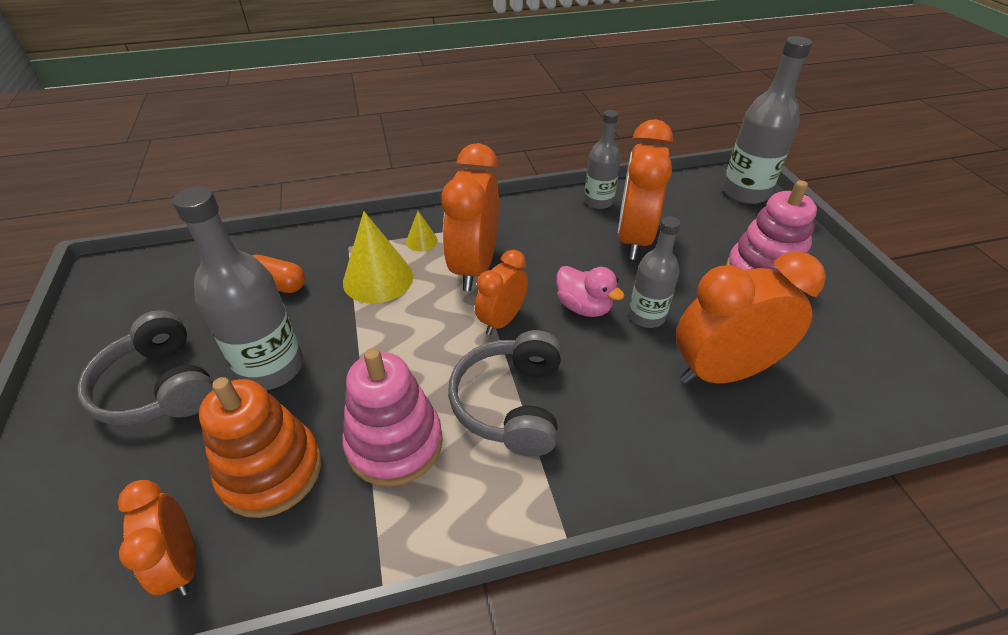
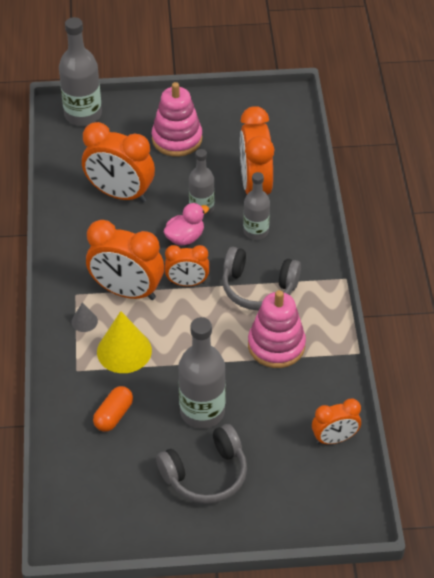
camera: 80 degrees left, 5 degrees up
(271, 471) = (285, 404): orange stacking toy -> none
(421, 241) = (84, 321): yellow cone -> grey cone
(501, 320) = (187, 283): orange clock -> orange clock turned 45 degrees counterclockwise
(598, 202) = (66, 203): grey bottle -> grey bottle (256, 231)

